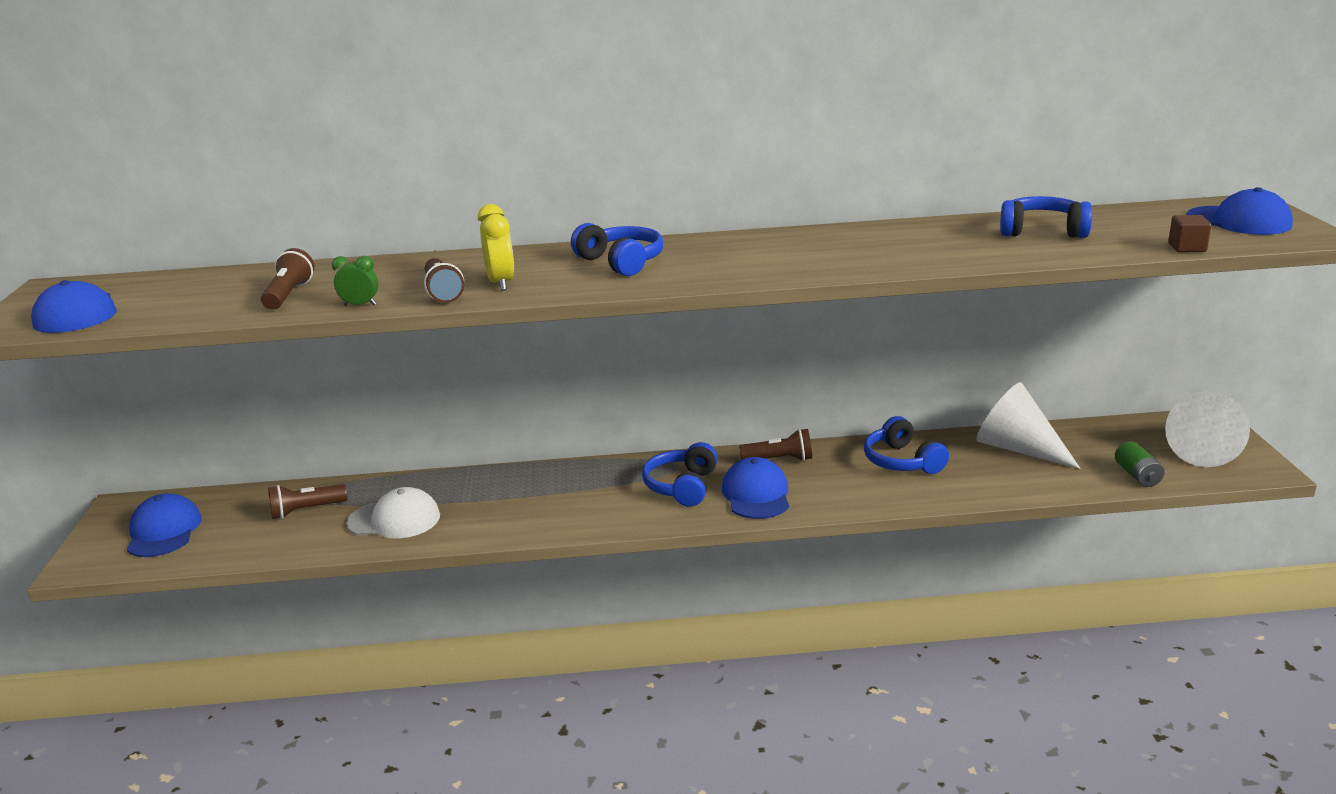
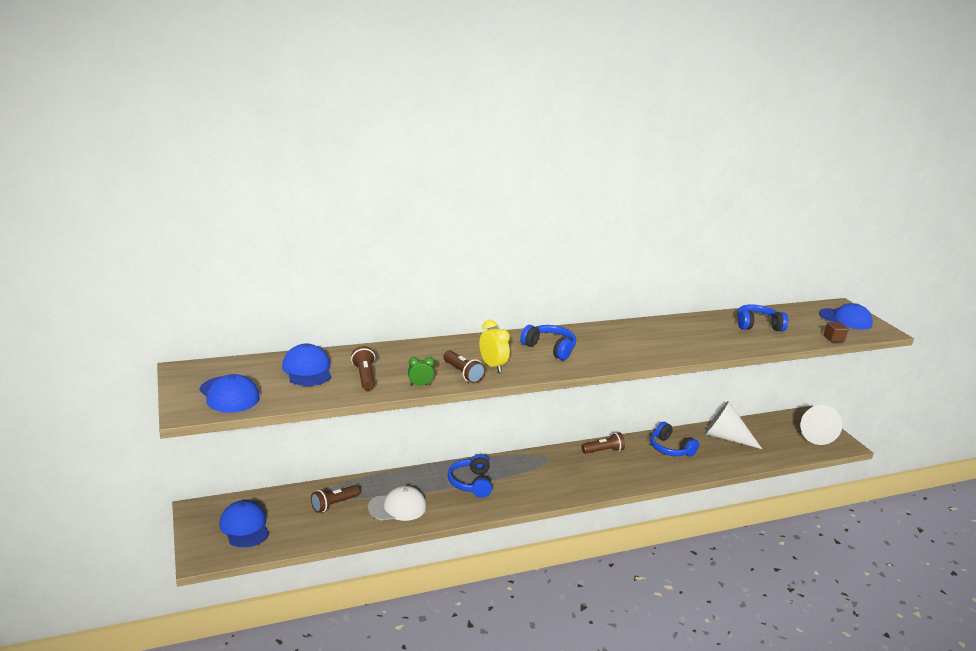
camera: 20 degrees left, 0 degrees up
(682, 486) = (559, 472): blue headphones -> blue headphones (471, 483)
(756, 494) = (603, 475): blue cap -> blue cap (307, 370)
(1137, 476) = (791, 452): green battery -> none

